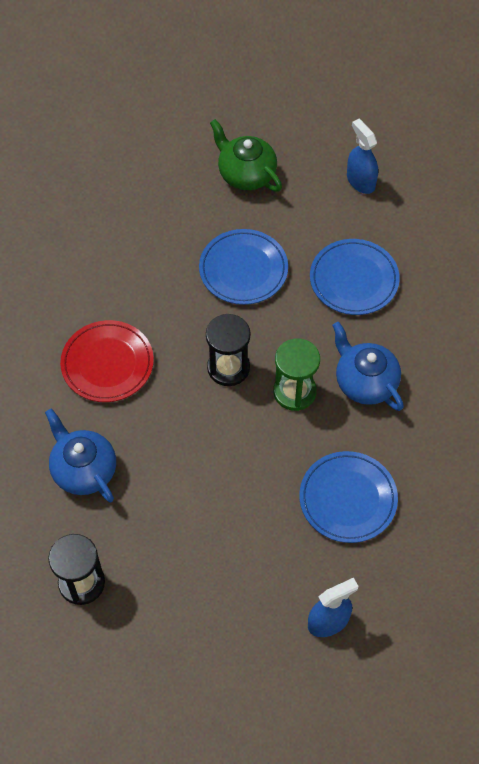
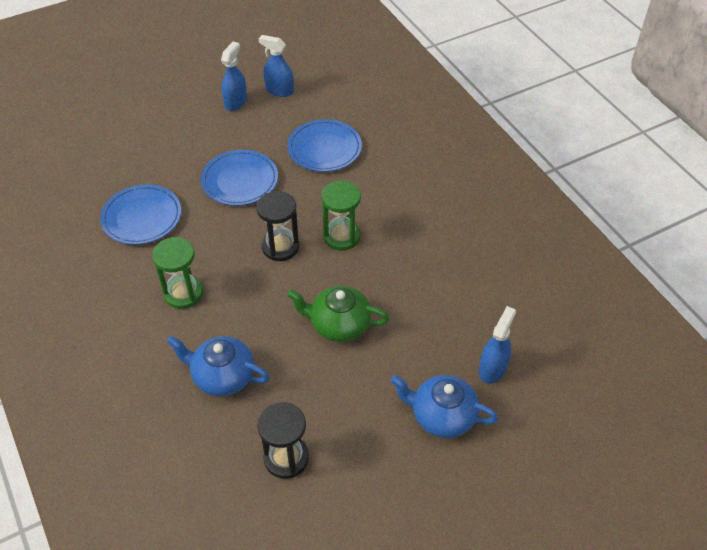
camera: 35 degrees left, 10 degrees down
(107, 364) = (183, 293): red plate -> green hourglass
(246, 174) = (193, 123): green teapot -> green teapot (339, 324)
(306, 171) = (235, 102): none -> blue spray bottle
(348, 499) = (436, 282): blue plate -> blue plate (142, 217)
(365, 382) = (385, 205): blue teapot -> blue teapot (442, 416)

